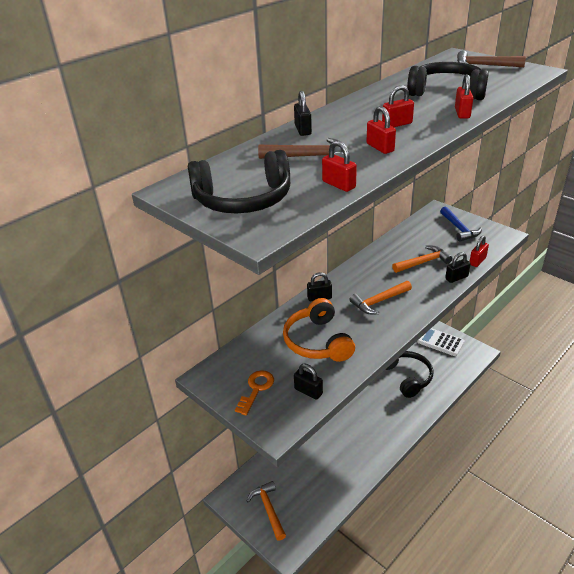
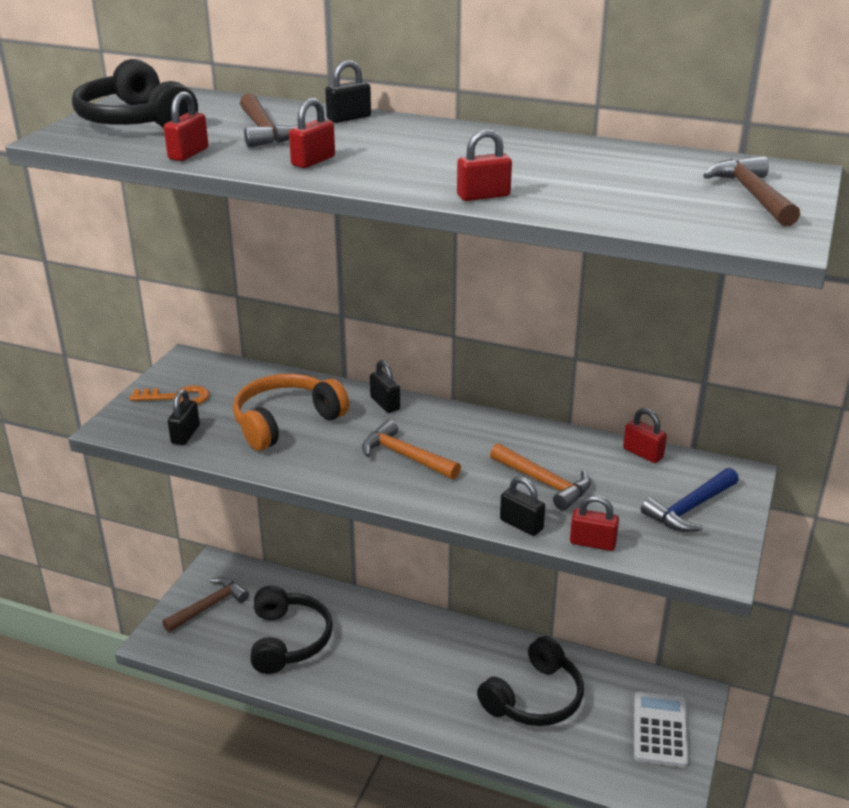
camera: 65 degrees right, 5 degrees down
(268, 509) = (209, 606): orange hammer -> brown hammer
(397, 124) = (405, 162): red padlock -> red padlock (643, 453)
(447, 92) = (575, 179): black headphones -> black headphones (288, 640)

